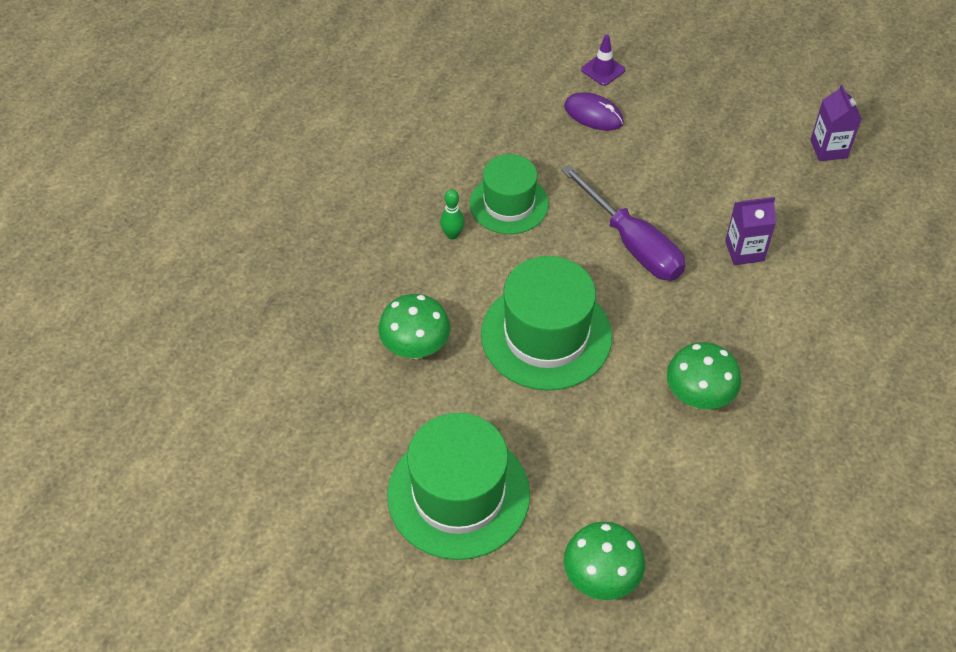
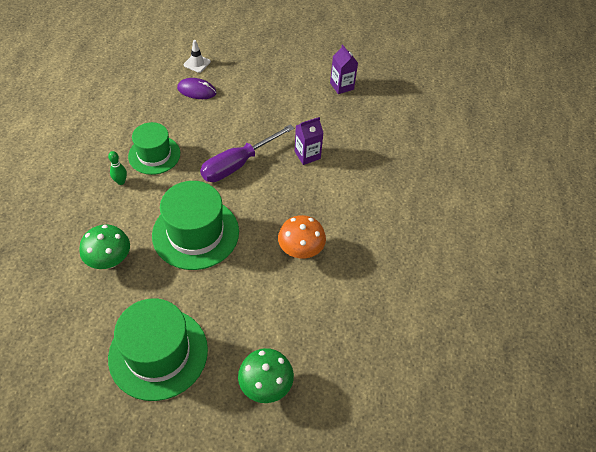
camera: 20 degrees left, 0 degrees up
(603, 70) = (197, 63): purple traffic cone -> white traffic cone
(632, 243) = (238, 164): purple screwdriver -> purple screwdriver turned 105 degrees clockwise
(698, 397) = (300, 251): green mushroom -> orange mushroom

